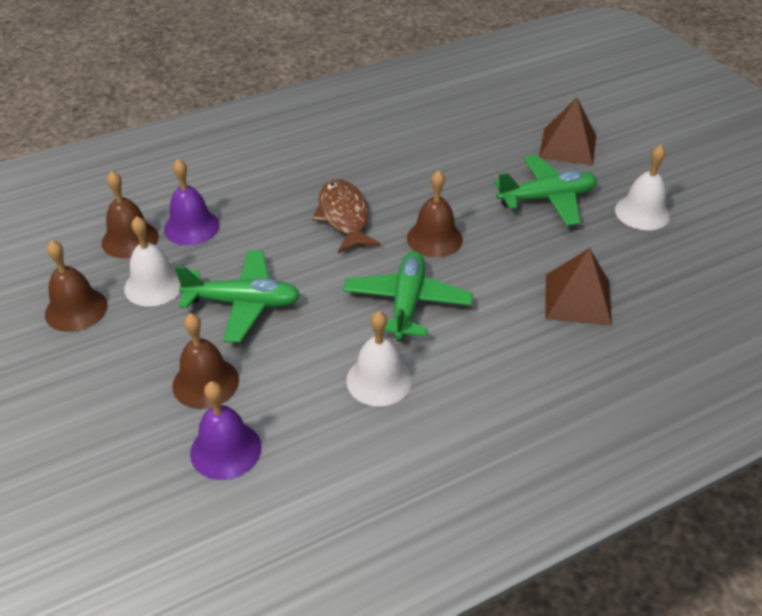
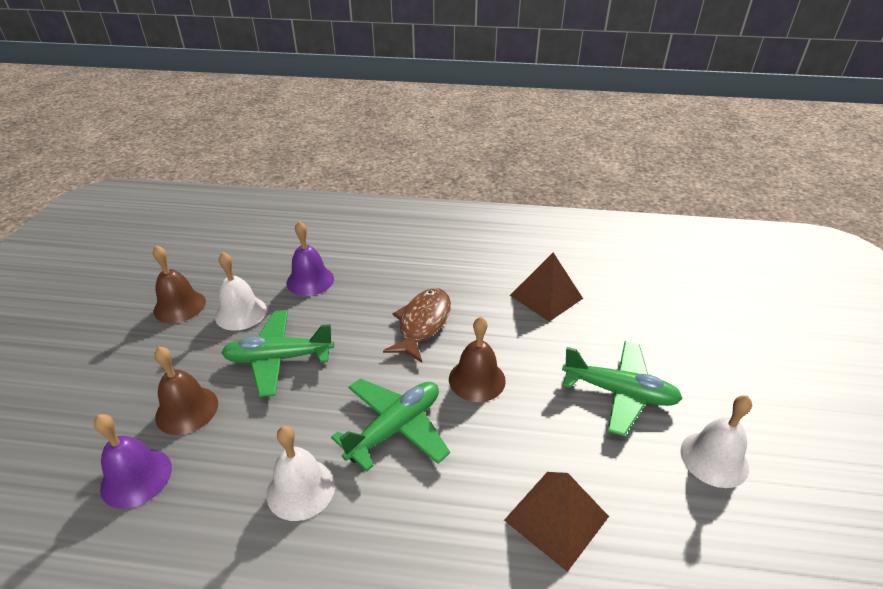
camera: 35 degrees right, 5 degrees down
(130, 239) = (264, 271): brown bell -> none
(243, 303) = (279, 358): green plane -> green plane turned 135 degrees clockwise
(567, 146) = (688, 350): brown pyramid -> brown pyramid (546, 297)

